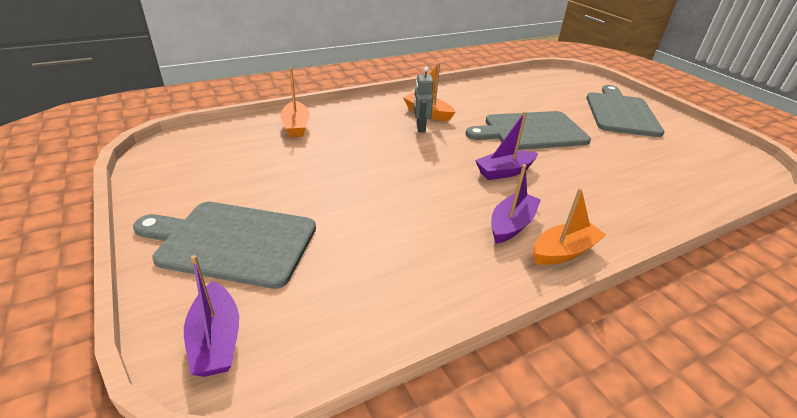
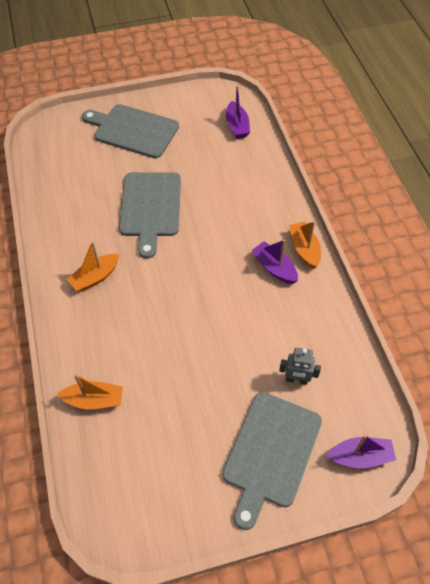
camera: 75 degrees left, 20 degrees up
(420, 127) = (123, 290): grey robot -> grey robot (296, 379)
(504, 172) = (209, 249): purple boat -> purple boat (237, 126)

